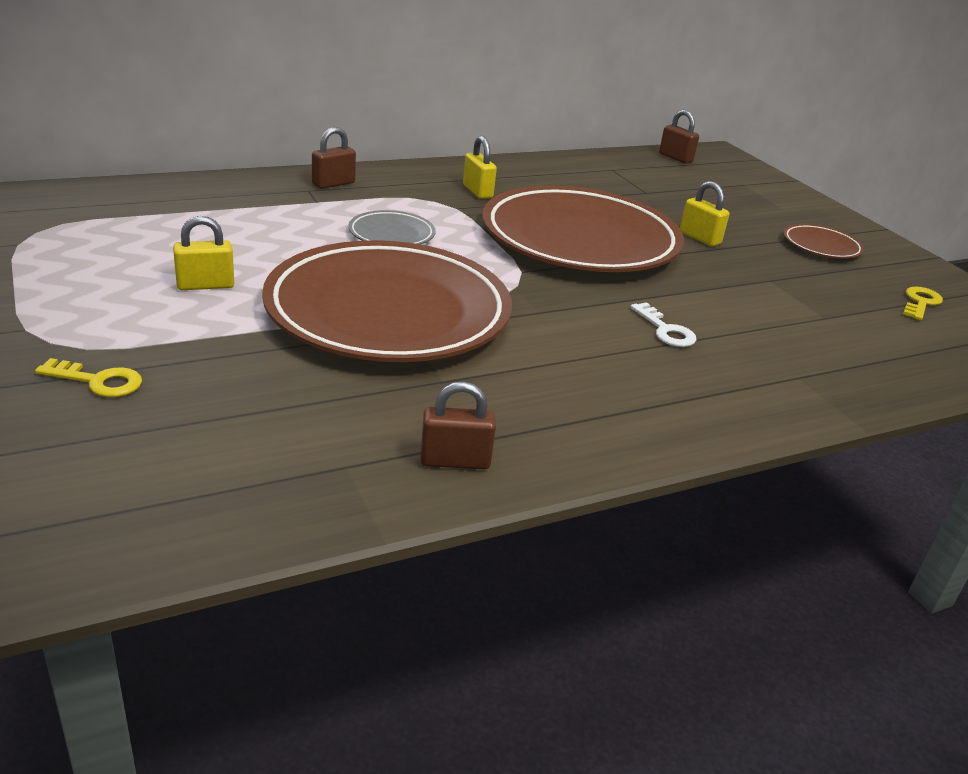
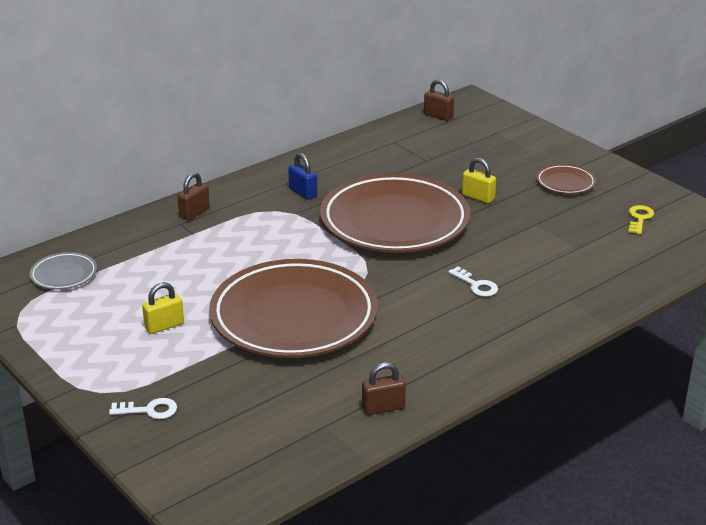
camera: 10 degrees left, 0 degrees up
(98, 381) = (149, 410): yellow key -> white key
(391, 234) = (262, 250): grey plate -> grey plate (64, 275)
(477, 191) = (303, 192): yellow padlock -> blue padlock

